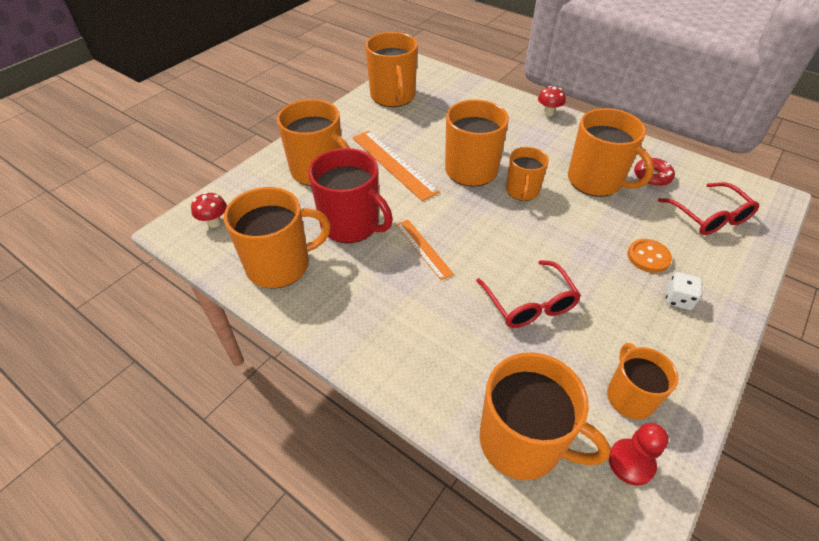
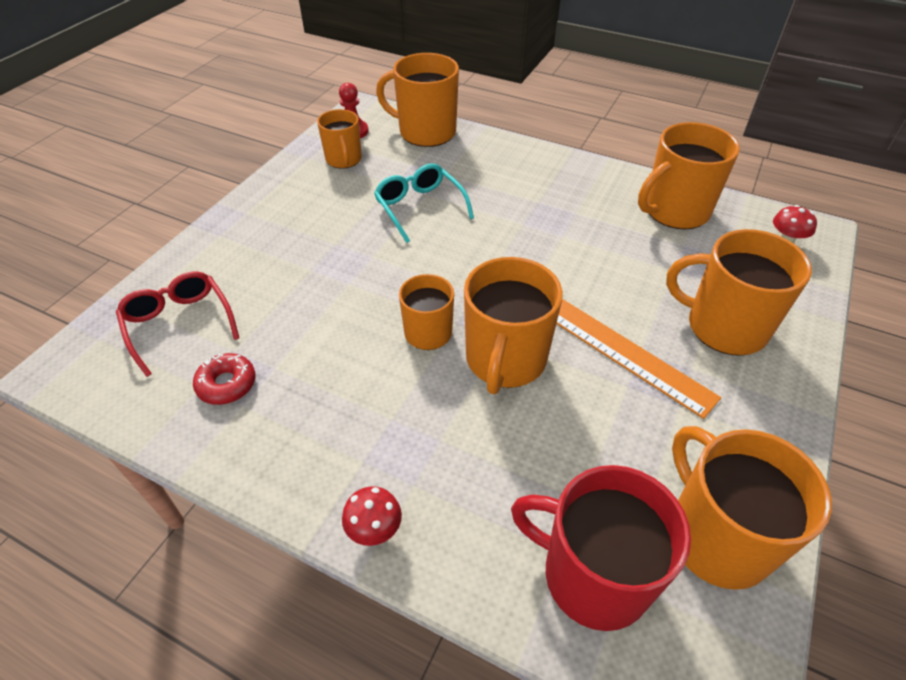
camera: 170 degrees right, 0 degrees up
(351, 225) = (630, 259): red mug -> red mug (593, 575)
(423, 248) = (537, 243): orange ruler -> none
(529, 303) = (420, 208): red glasses -> turquoise glasses
(596, 181) = (317, 363): orange mug -> none
(648, 257) = (284, 264): orange button -> none
(678, 299) = (271, 227): white dice -> none

